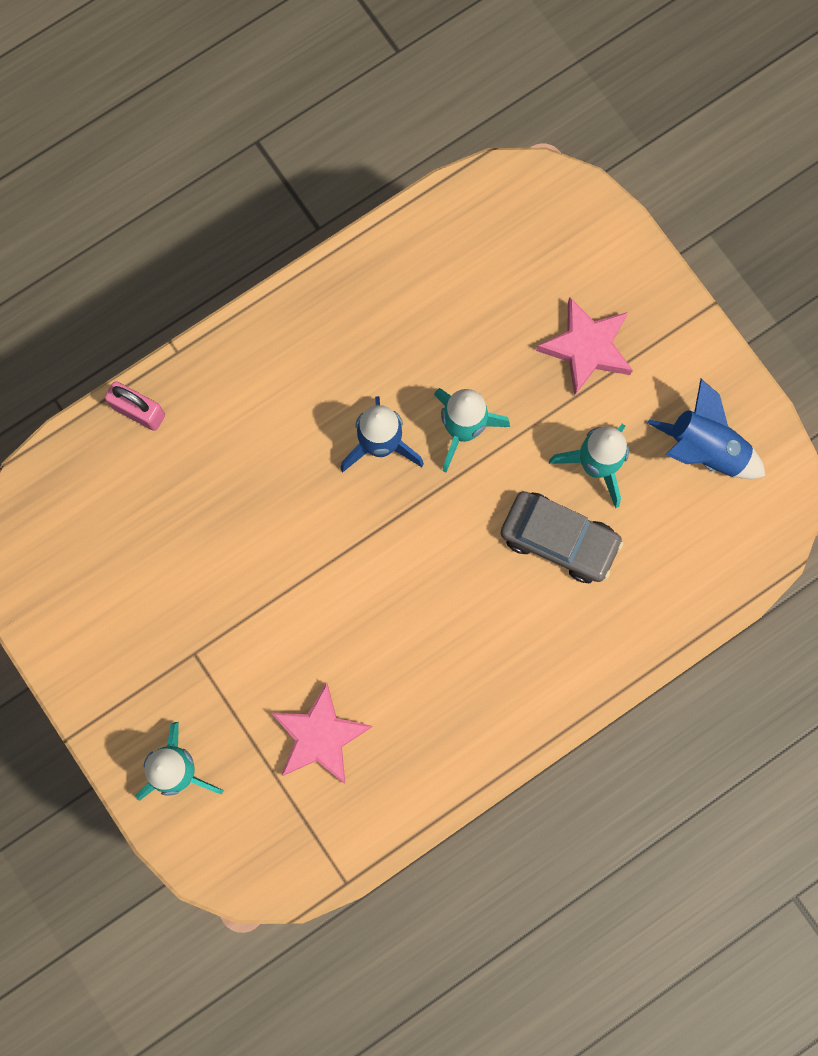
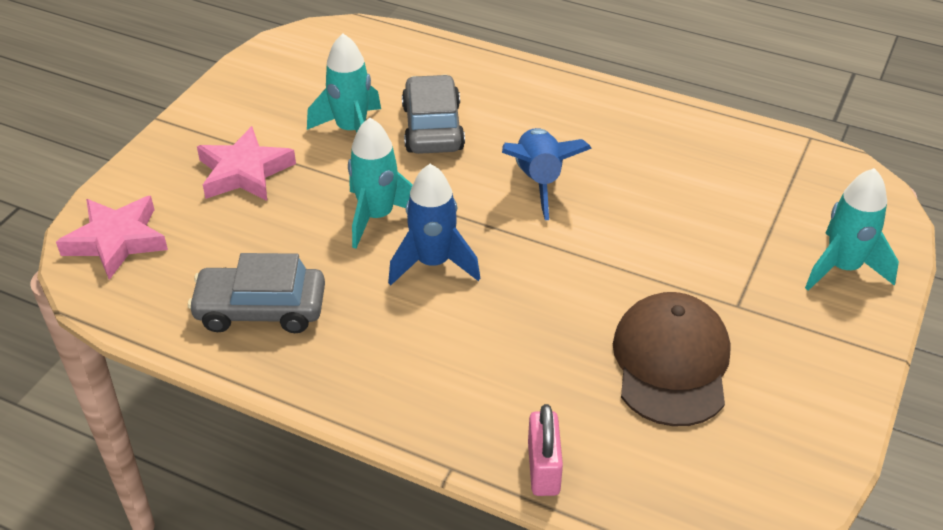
camera: 120 degrees left, 35 degrees down
(171, 560) = (671, 363): none -> brown cap
(320, 736) = (721, 195): pink star -> pink star (116, 241)
(405, 292) = (260, 309): none -> grey car
(704, 449) = (294, 82): blue rocket -> blue rocket (539, 181)

